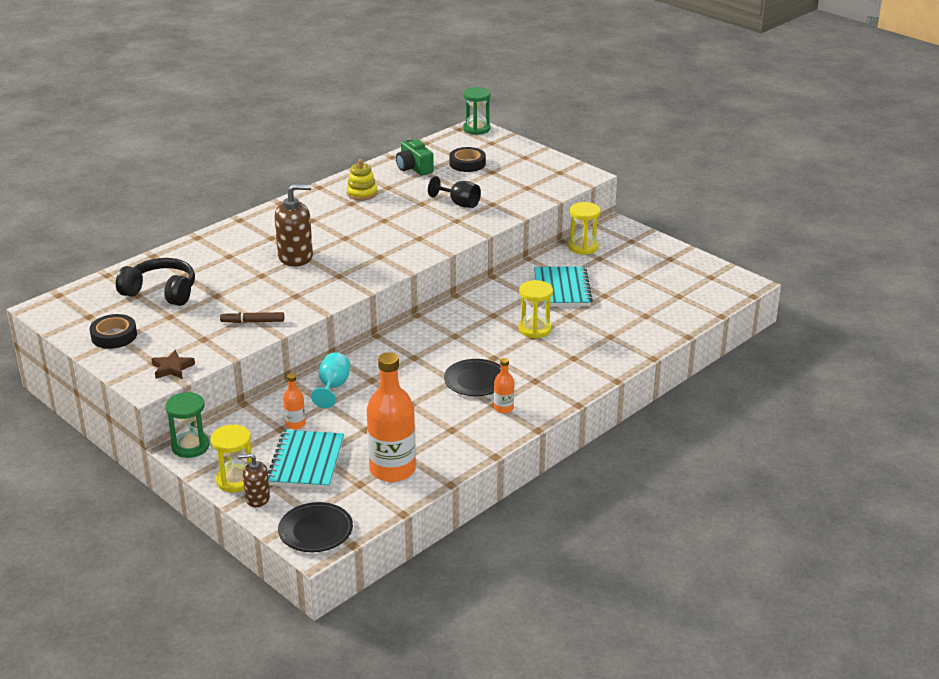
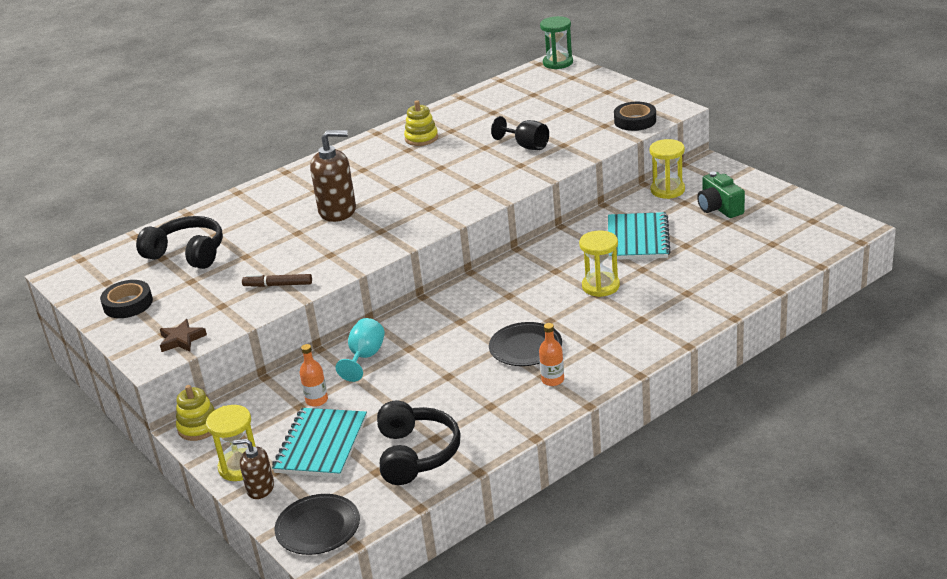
camera: 10 degrees right, 0 degrees up
(190, 446) = (199, 427): green hourglass -> yellow stacking toy
(392, 469) = (416, 454): orange bottle -> black headphones
(414, 168) = (482, 108): green camera -> green camera (719, 208)
(467, 163) = (542, 101): black tape -> black tape (635, 121)

